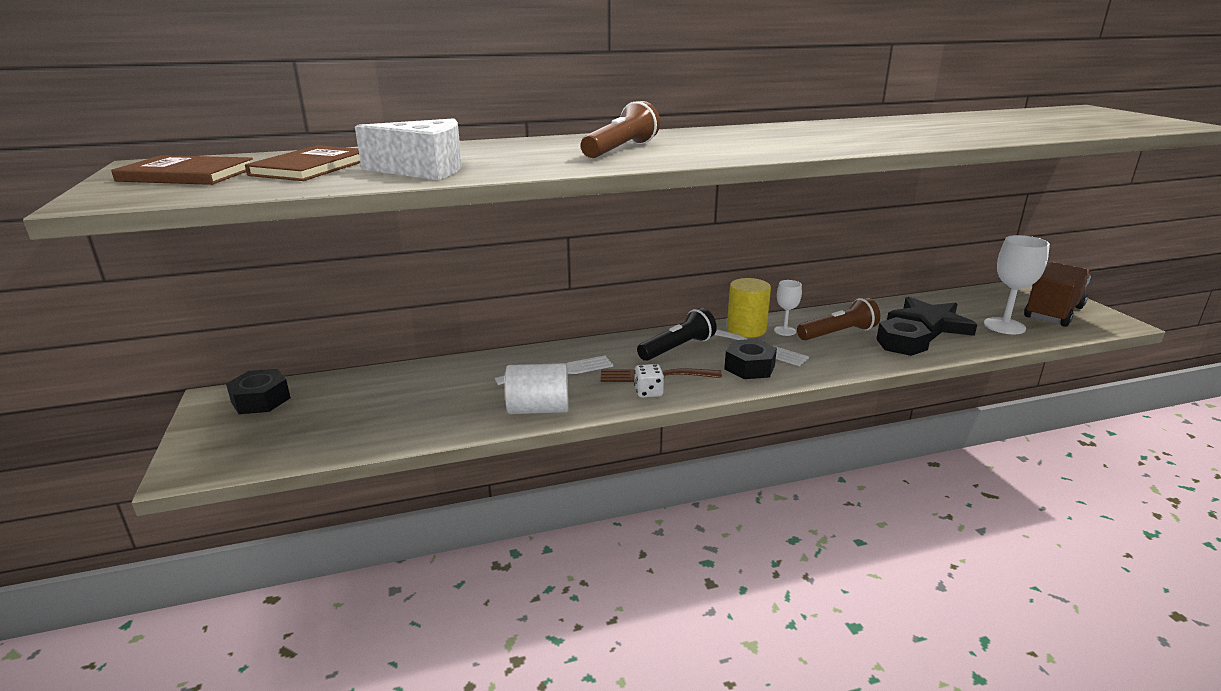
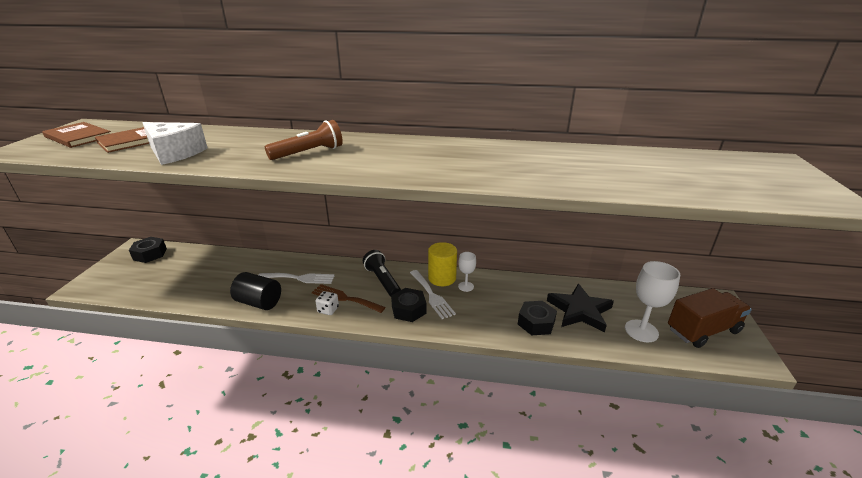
camera: 25 degrees right, 5 degrees up
(538, 409) = (259, 302): white cylinder -> black cylinder
(677, 348) = (382, 281): black flashlight -> black flashlight turned 105 degrees counterclockwise
(838, 333) = (500, 299): brown flashlight -> none

